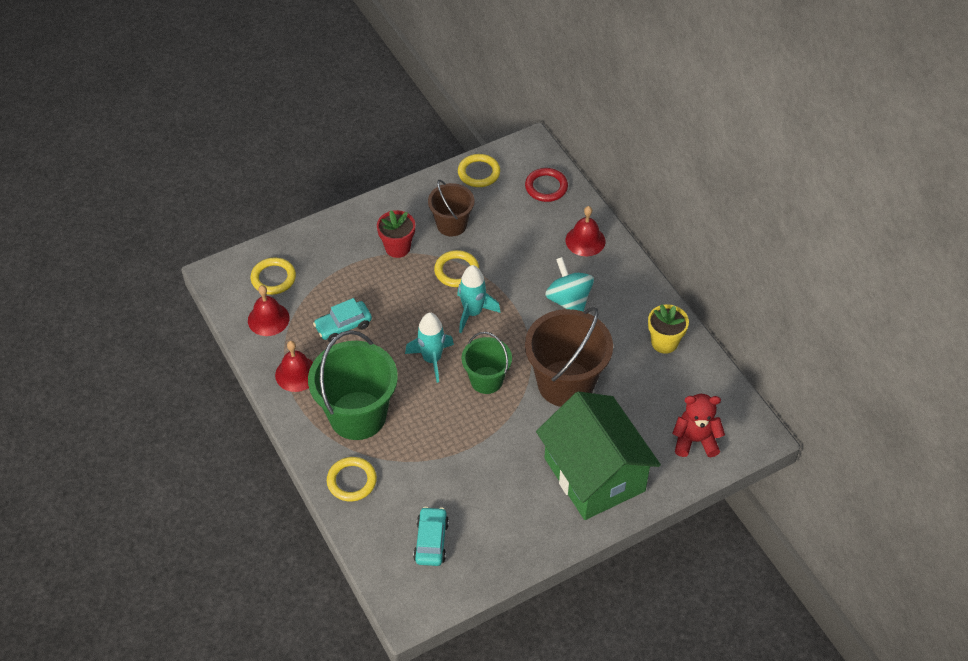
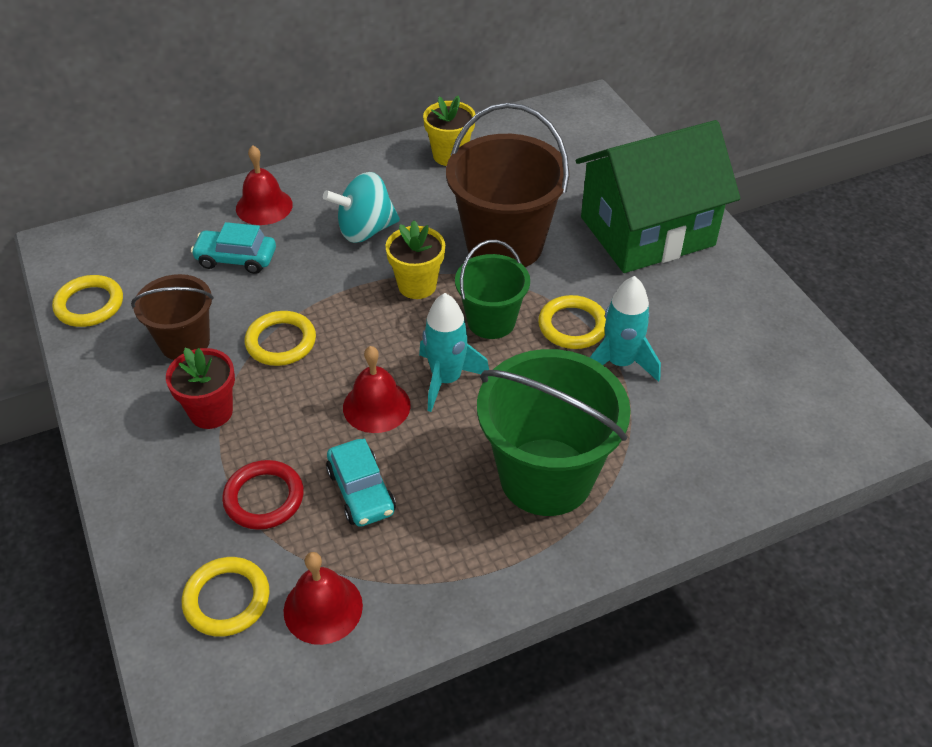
camera: 85 degrees left, 5 degrees down
(296, 374) = (453, 563): red bell -> red bell (376, 406)
(352, 481) = (670, 488): yellow ring -> yellow ring (572, 326)
(431, 541) = (765, 396): turquoise car -> turquoise car (236, 259)
(473, 313) = (366, 328): turquoise rocket -> turquoise rocket (619, 363)
(516, 336) = (417, 285): none -> yellow flower pot
(546, 187) = (150, 235): red ring -> red ring (264, 498)
(695, 440) = (596, 147): red teddy bear -> none

